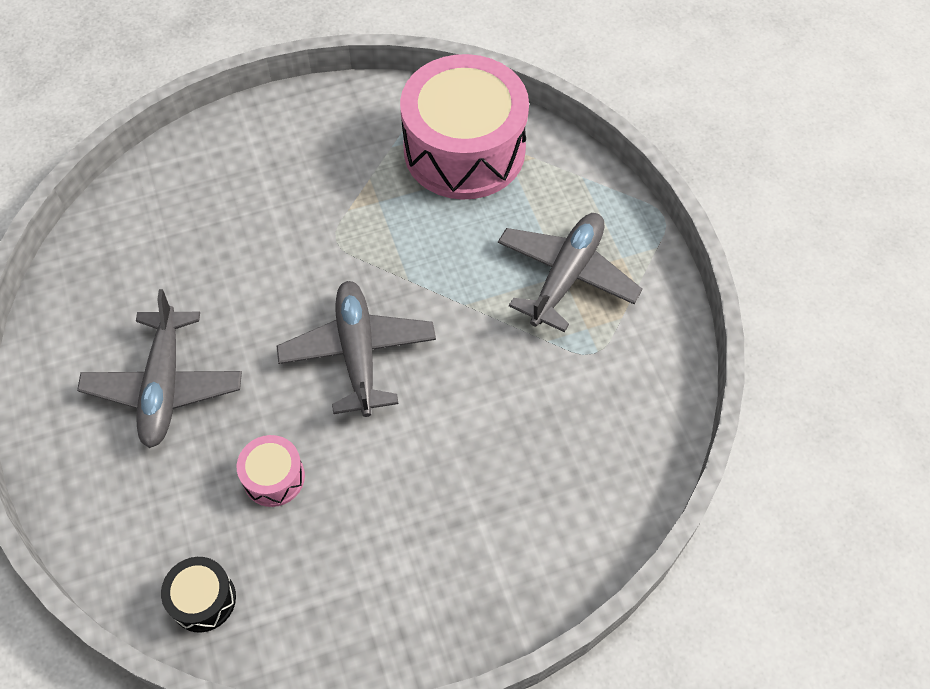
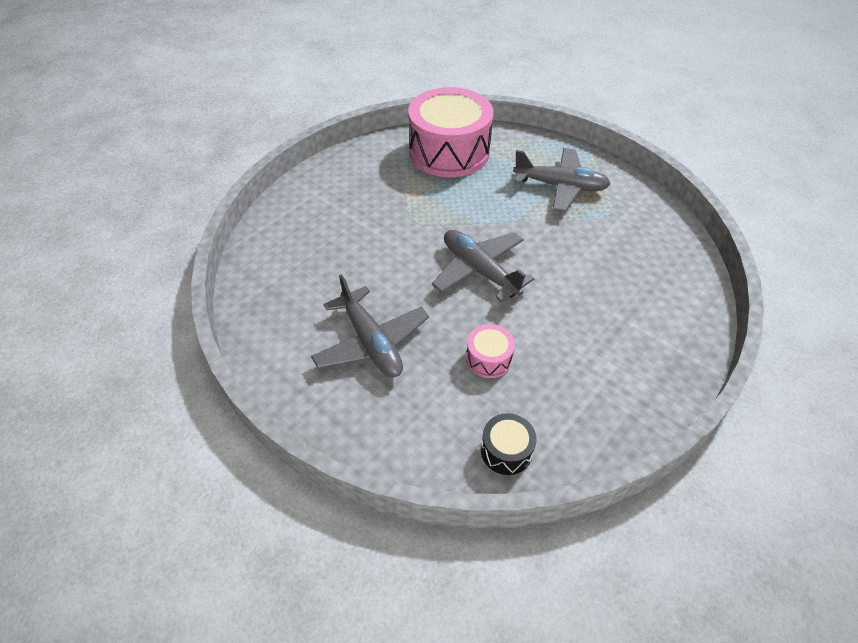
camera: 30 degrees left, 10 degrees down
(566, 276) = (560, 186): grey plane -> grey plane turned 105 degrees clockwise

